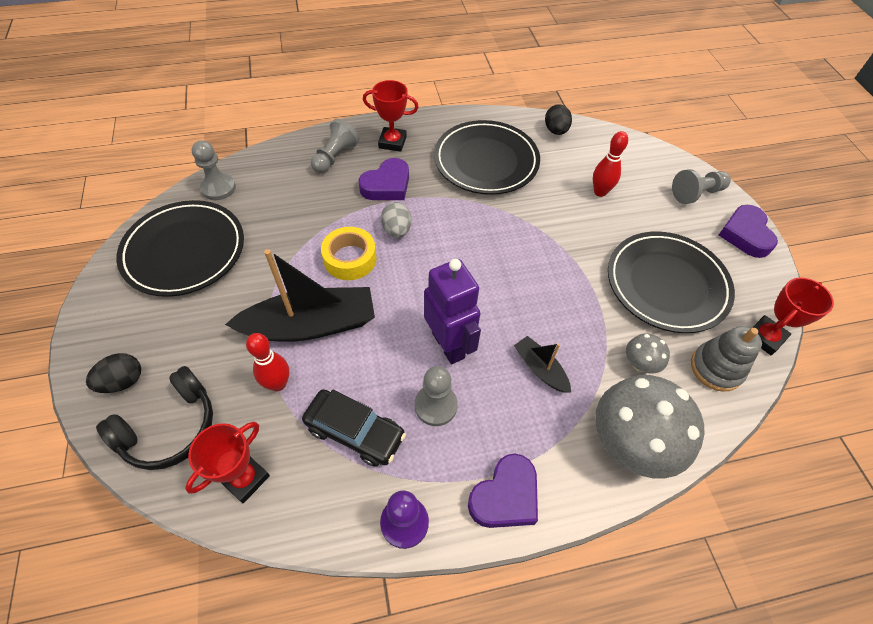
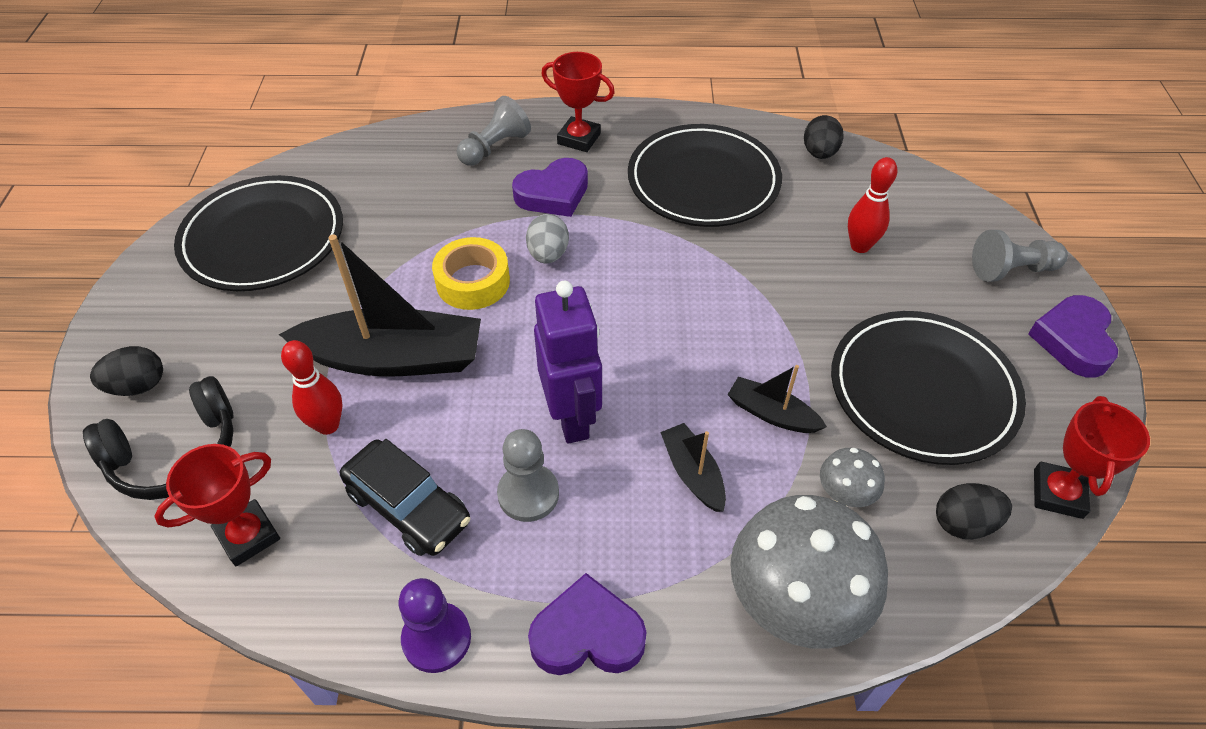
camera: 15 degrees right, 5 degrees down
(218, 188) = (331, 166): grey pawn -> none
(505, 496) = (587, 635): purple heart -> purple heart turned 150 degrees counterclockwise
(578, 317) = (772, 414): none -> black boat
(716, 368) = (963, 523): grey stacking toy -> black egg
(765, 337) = (1057, 493): red trophy -> red trophy turned 45 degrees counterclockwise

